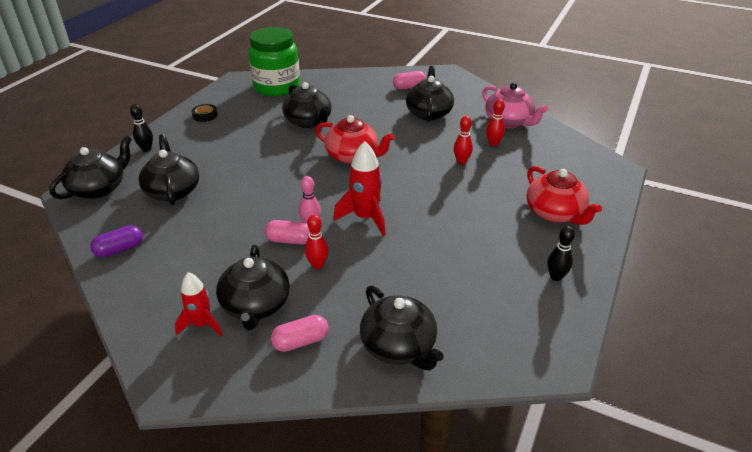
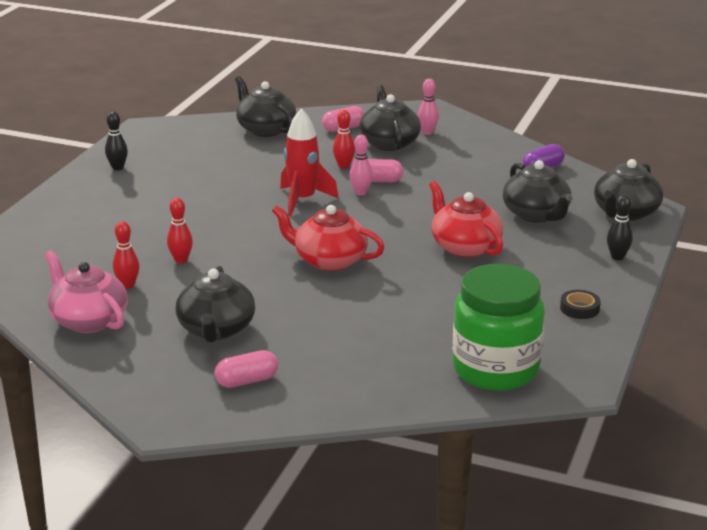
camera: 175 degrees right, 10 degrees down
(202, 324) = (427, 132): red rocket -> pink bowling pin
(308, 121) = (409, 306): black teapot -> none
(555, 213) = (88, 213): red teapot -> red teapot (465, 246)

